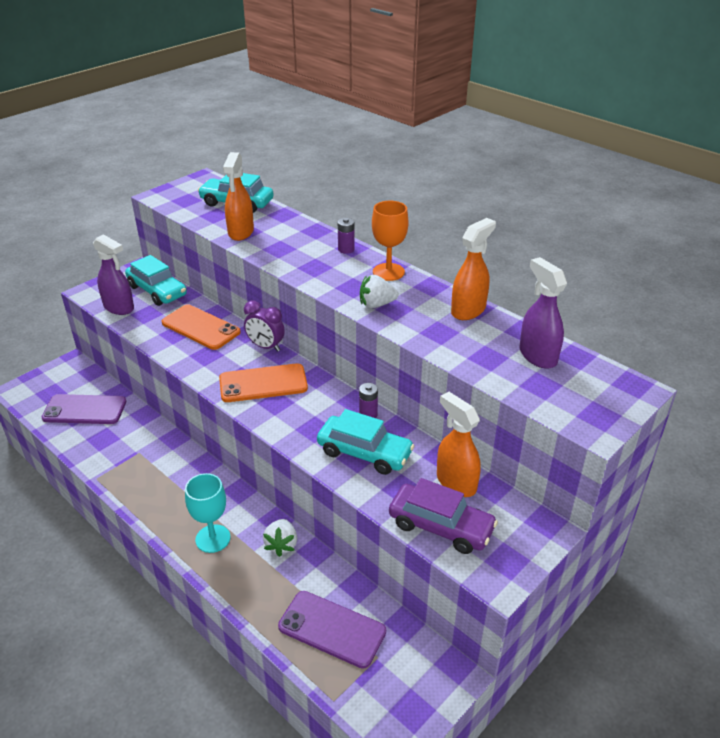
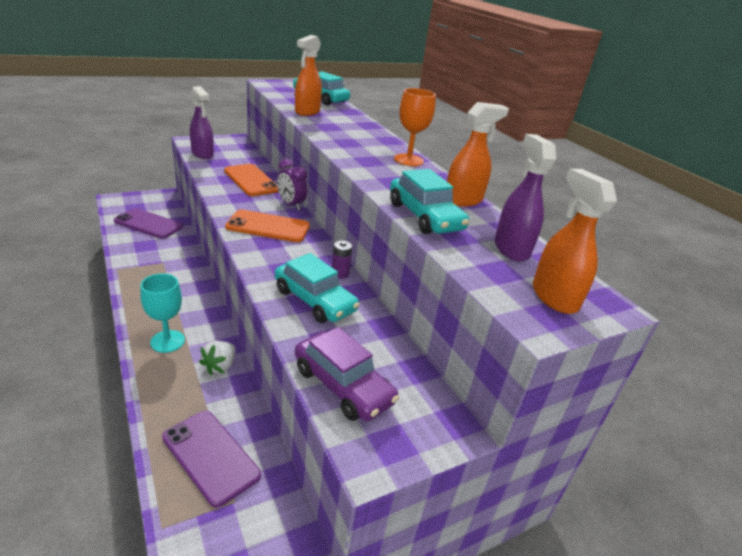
camera: 15 degrees right, 5 degrees down
(157, 291) = (239, 152): turquoise car -> turquoise car (424, 217)
(346, 249) = (383, 140): purple battery -> none
(376, 304) = (380, 175): white strawberry -> none
(455, 482) = (385, 352): orange spray bottle -> orange spray bottle (554, 297)

